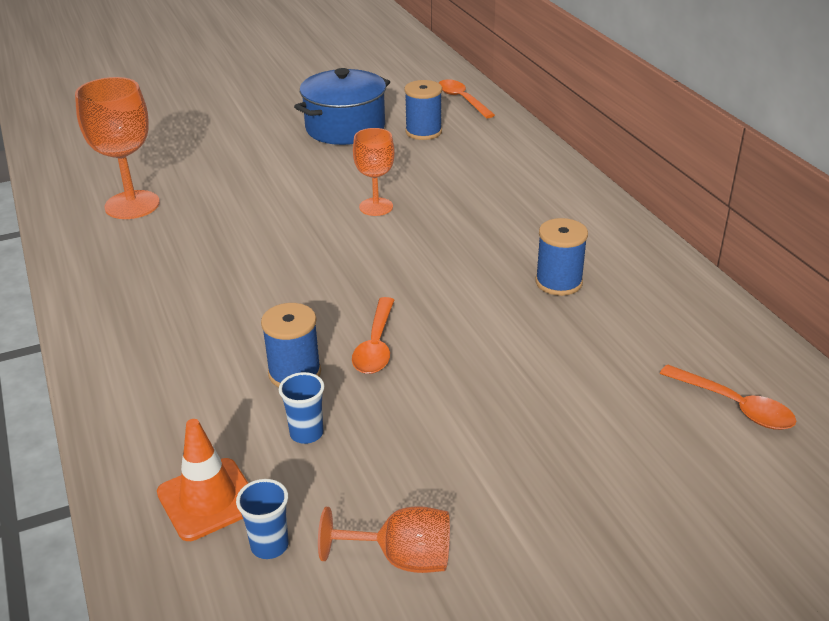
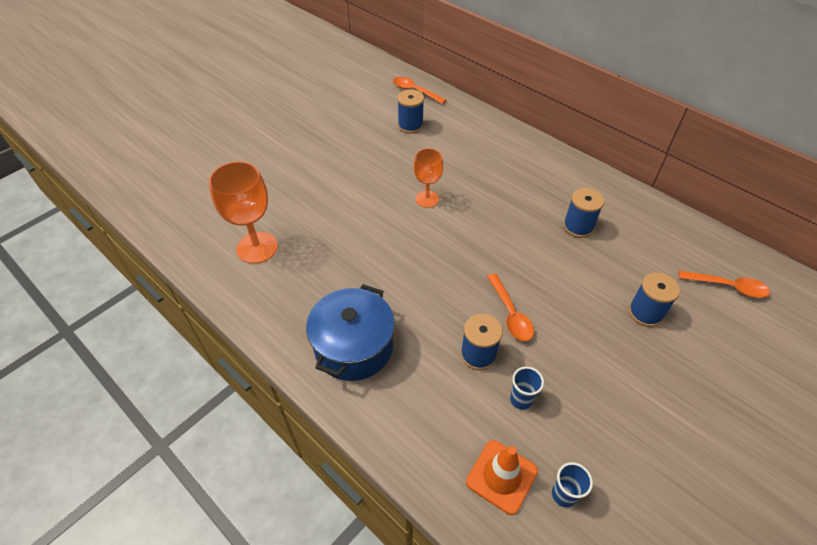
camera: 25 degrees left, 15 degrees up
(345, 128) = (356, 135): blue pot -> blue pot (353, 347)
(402, 558) = (642, 469): orange goblet -> none
(571, 398) = (645, 313): none -> blue spool

